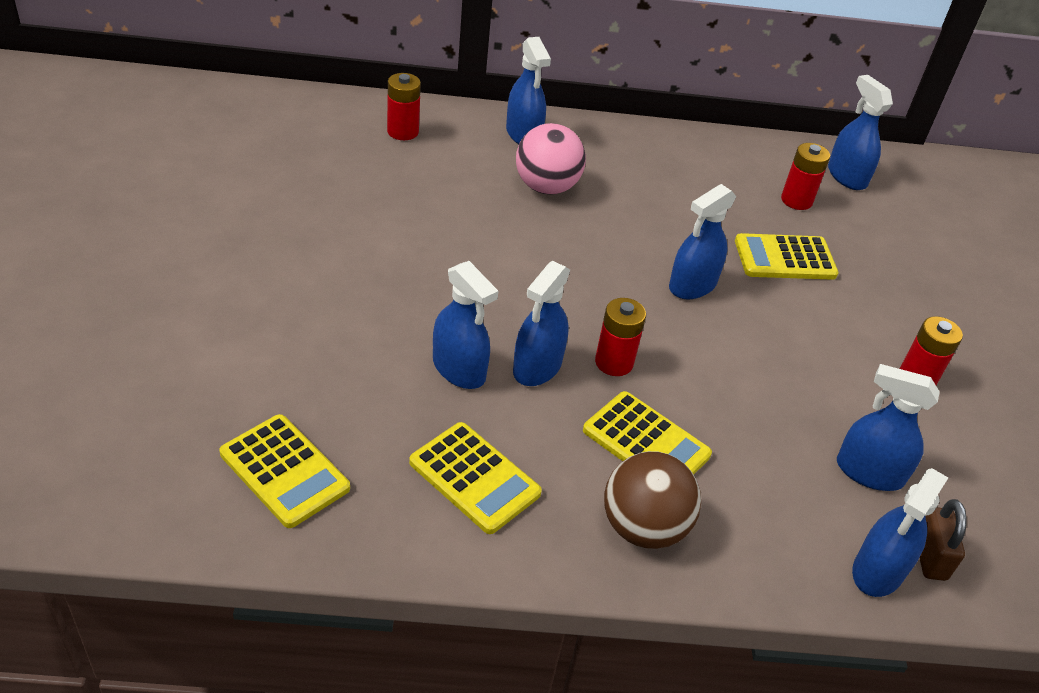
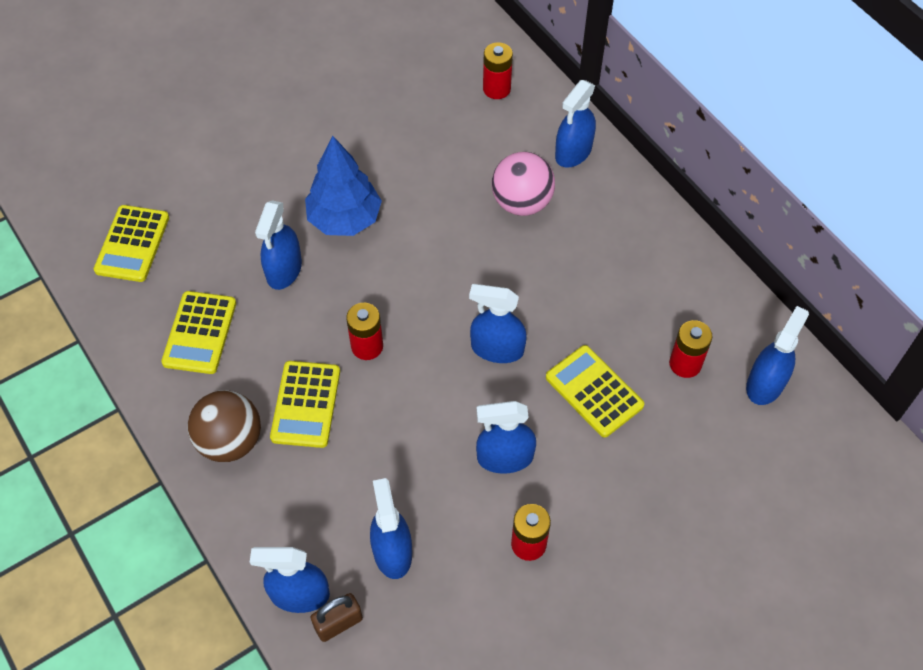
camera: 60 degrees right, 15 degrees up
(442, 295) = (345, 219): none -> blue tree
(537, 367) = (323, 308): blue spray bottle -> blue spray bottle (505, 457)

